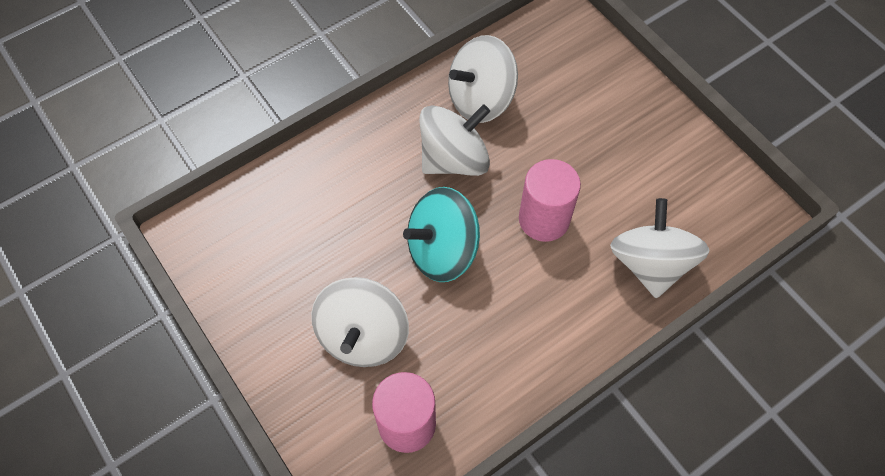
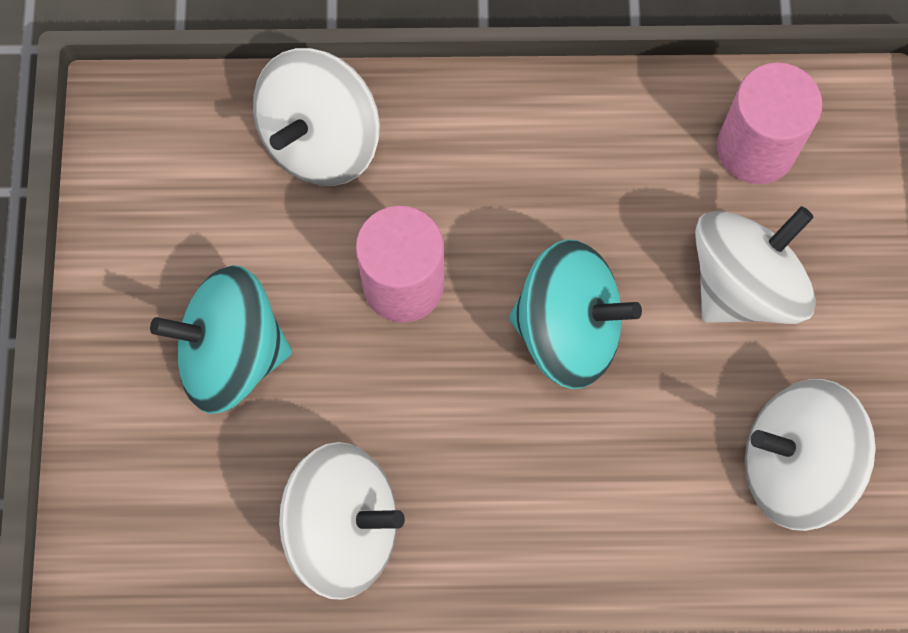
camera: 145 degrees left, 10 degrees up
(454, 159) = (455, 455): white spinning top -> white spinning top (794, 465)
(596, 136) = (231, 354): none -> turquoise spinning top

